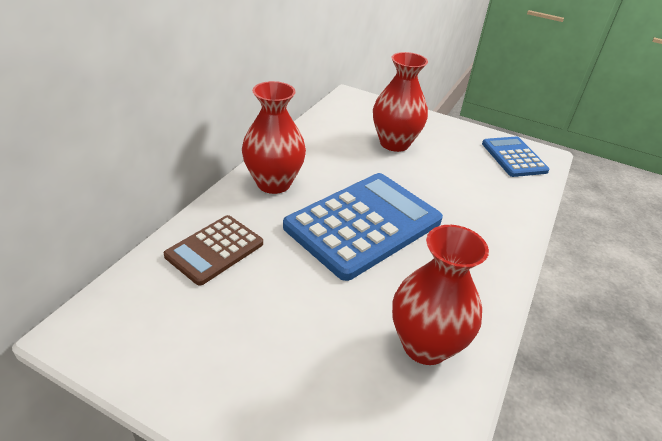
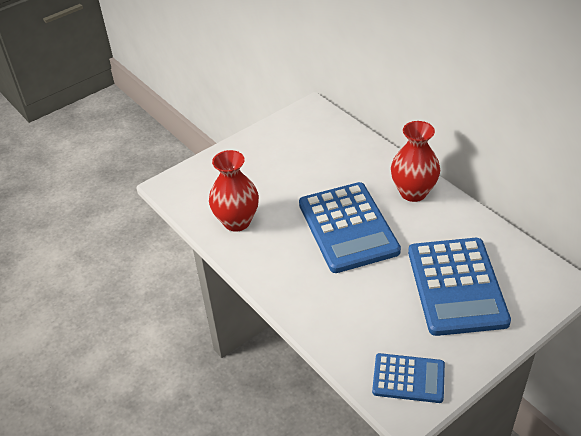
camera: 120 degrees right, 5 degrees up
(215, 250) = (350, 155): brown calculator -> none
(394, 143) = (456, 286): red vase -> blue calculator

